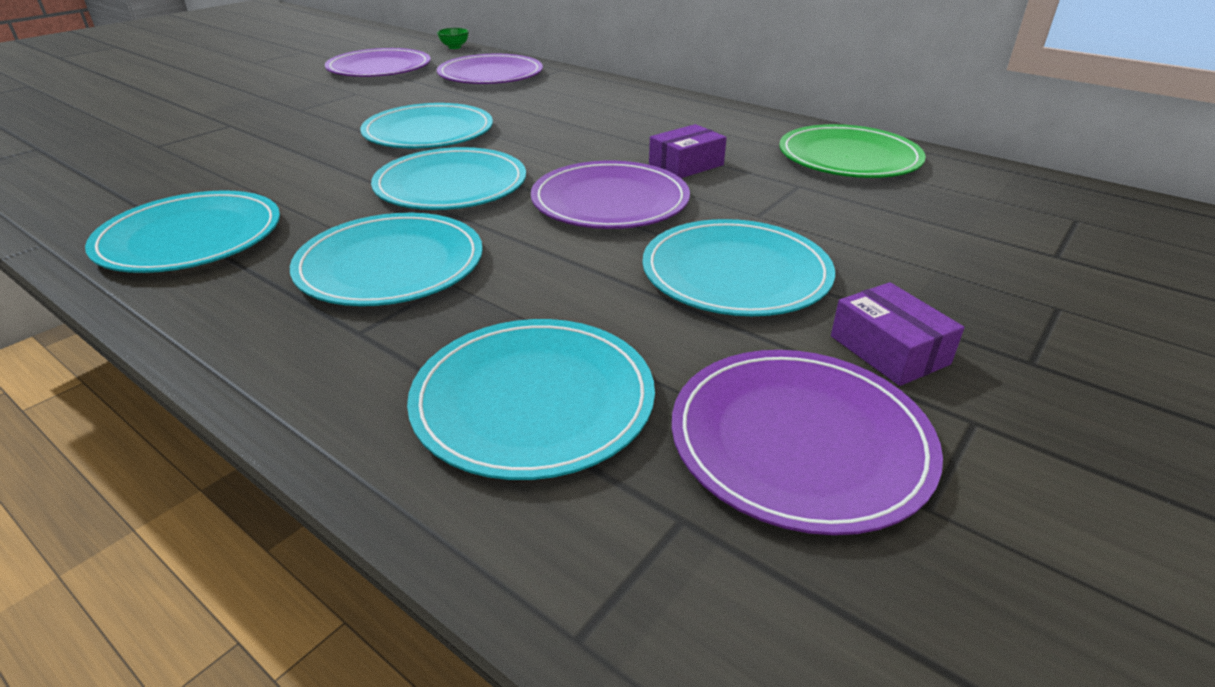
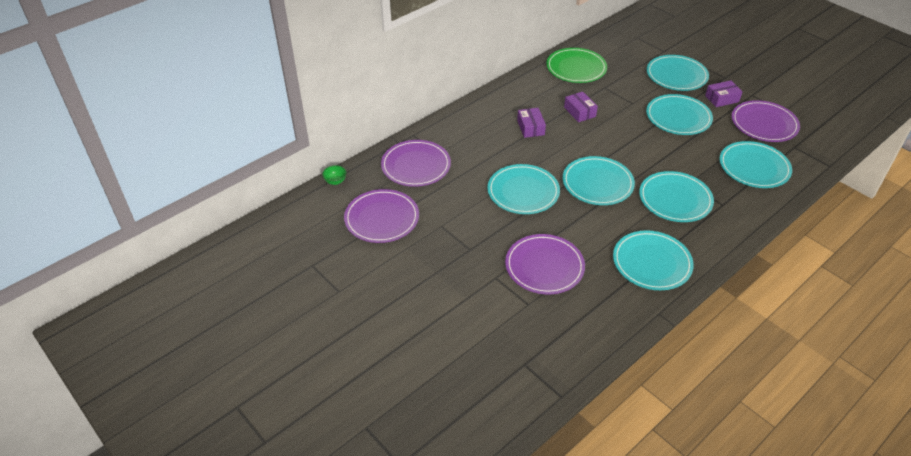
camera: 80 degrees left, 10 degrees up
(610, 201) = (618, 138): purple plate -> purple plate (544, 266)
(611, 130) = (530, 127): none -> purple box
(946, 273) = (676, 75): none -> turquoise plate

